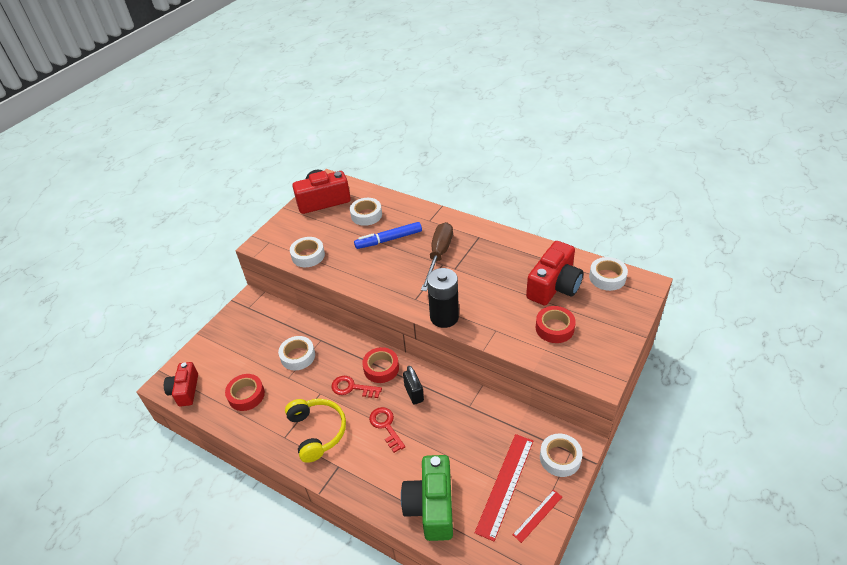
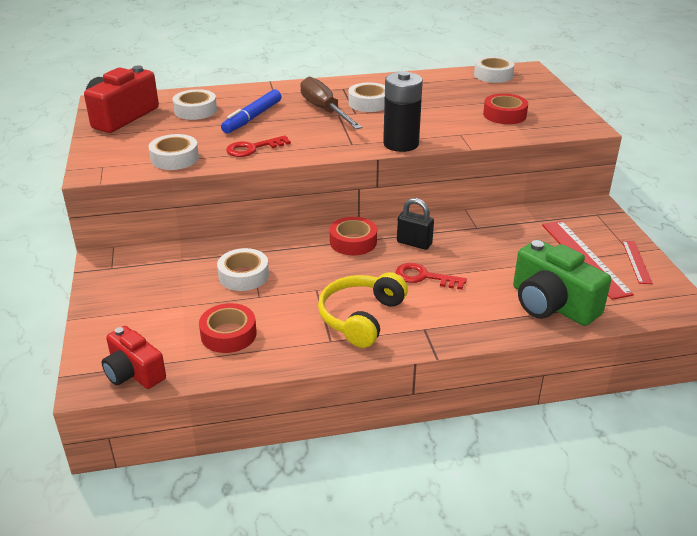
camera: 45 degrees left, 10 degrees down
(317, 432) = (361, 317): yellow headphones -> yellow headphones turned 90 degrees counterclockwise
(352, 388) = (345, 269): red key -> red key (253, 148)
(554, 286) = (461, 93): red camera -> none
(560, 458) = (596, 221): white tape -> white tape (369, 103)

